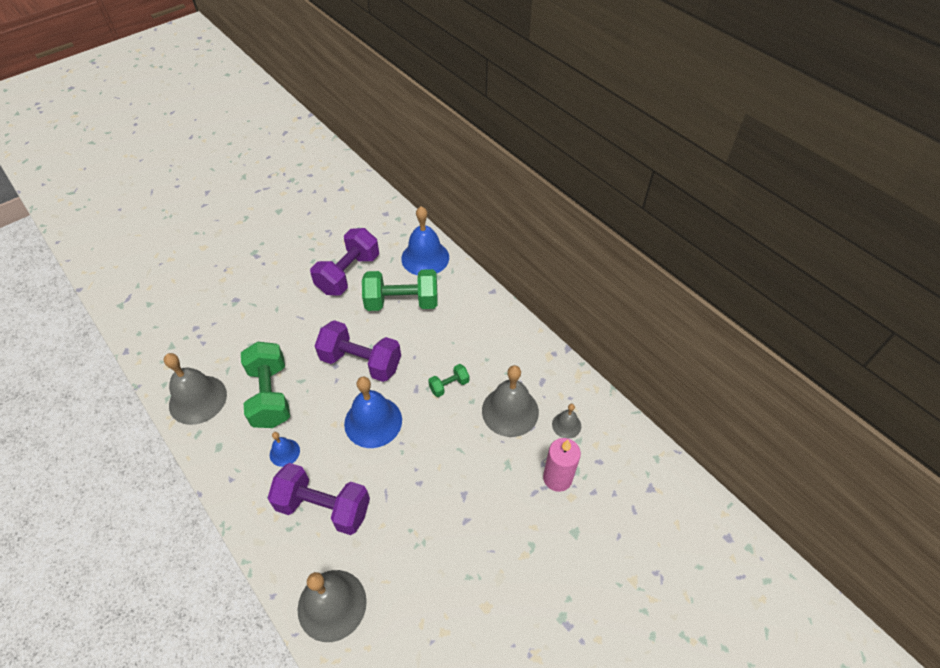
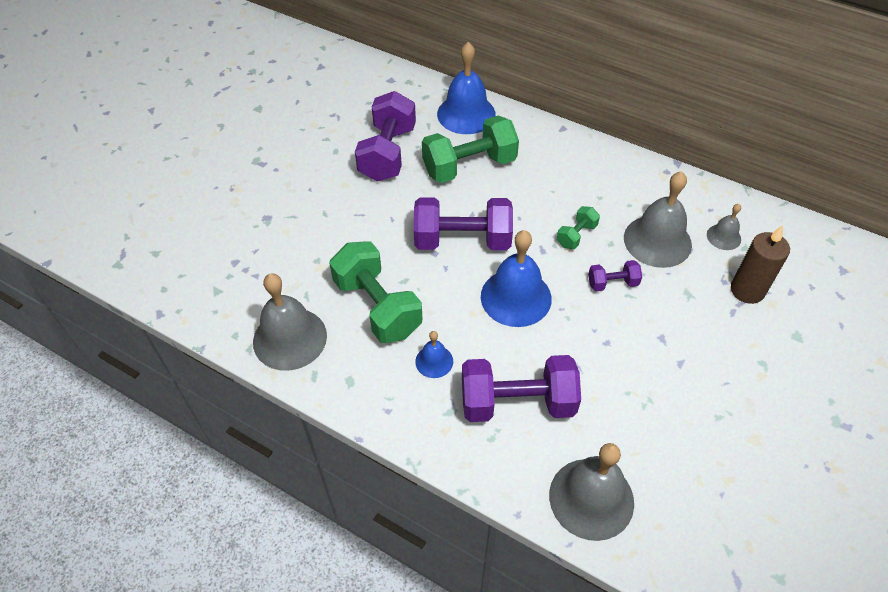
camera: 20 degrees left, 0 degrees up
(453, 435) = (612, 283): none -> purple dumbbell
(557, 478) = (747, 290): pink candle -> brown candle

